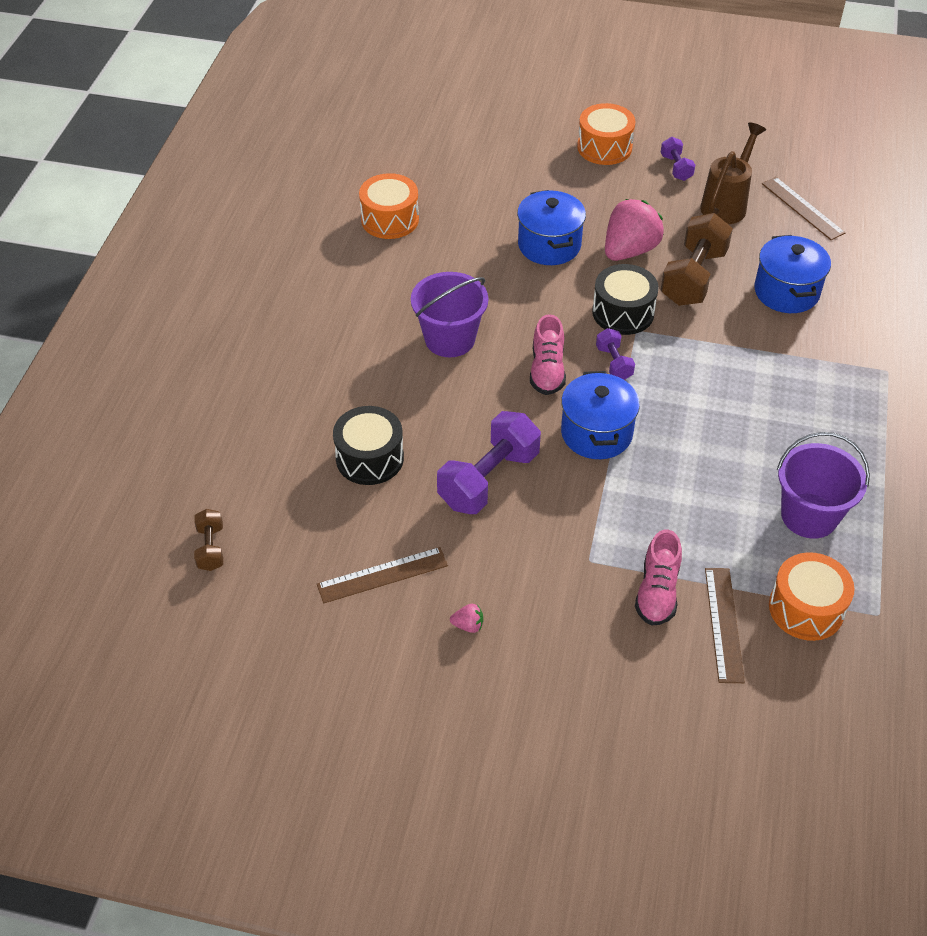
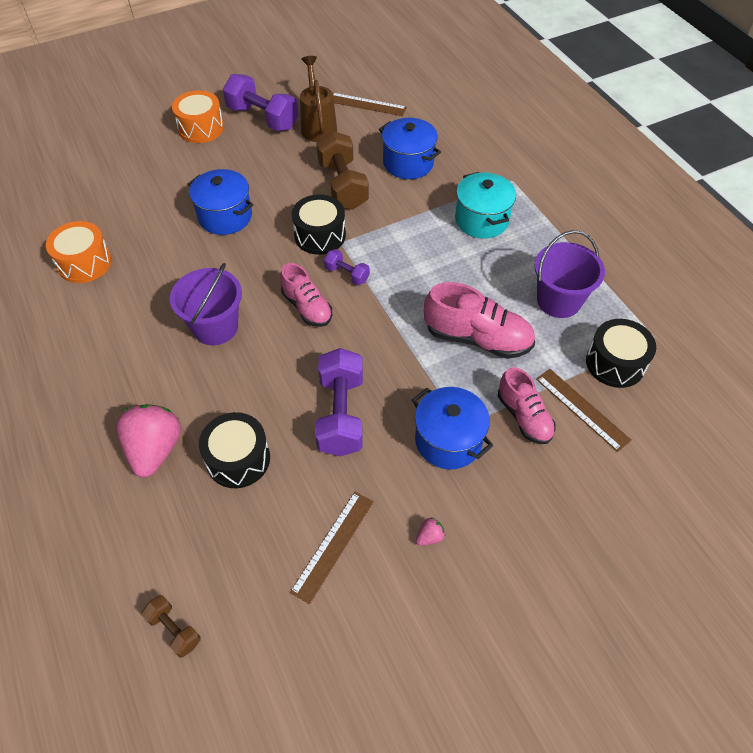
camera: 40 degrees left, 5 degrees up
(596, 433) = (382, 331): blue pot -> blue pot (448, 440)
(629, 250) = (284, 190): pink strawberry -> pink strawberry (155, 450)
(676, 168) = (263, 118): purple dumbbell -> purple dumbbell, size x1.96
(684, 497) = (477, 338): none -> pink shoe
(806, 608) = (615, 363): orange drum -> black drum
(808, 391) = (481, 220): none -> turquoise pot

